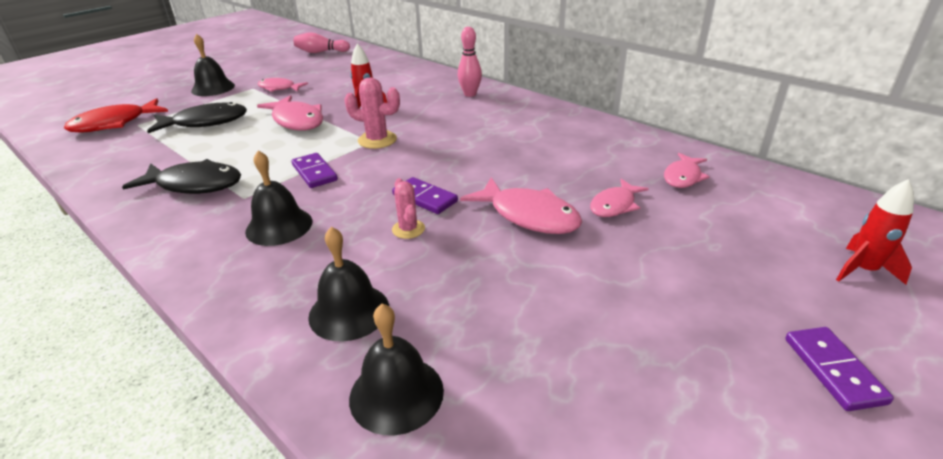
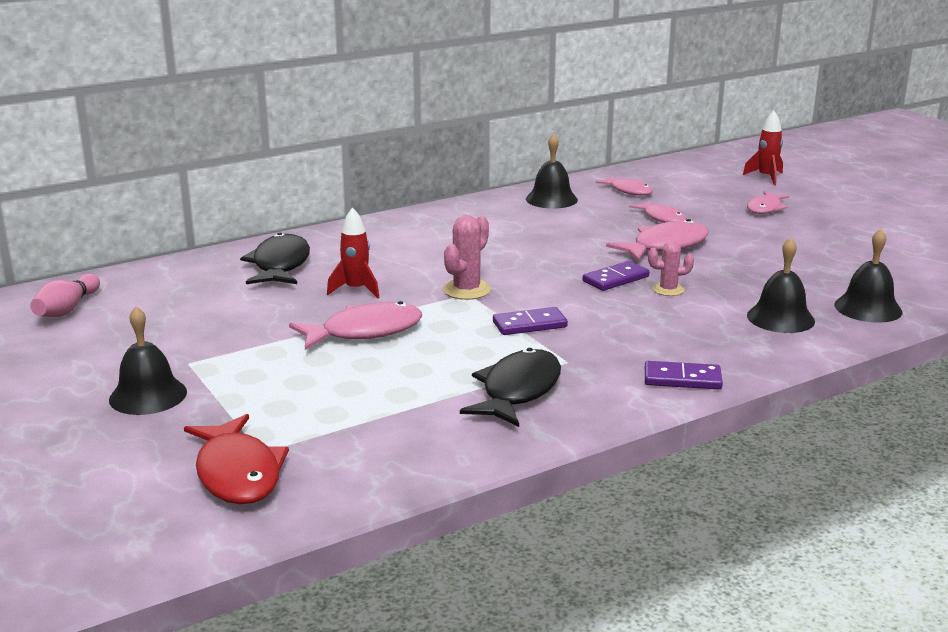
camera: 75 degrees left, 10 degrees down
(205, 122) = (309, 394): black fish -> black fish (280, 265)
(279, 88) = (216, 342): pink fish -> pink fish (765, 208)
(279, 226) = (638, 343): black bell -> black bell (551, 199)
(470, 94) = (373, 235): pink bowling pin -> none
(833, 370) = (851, 206): purple domino -> purple domino (682, 379)

